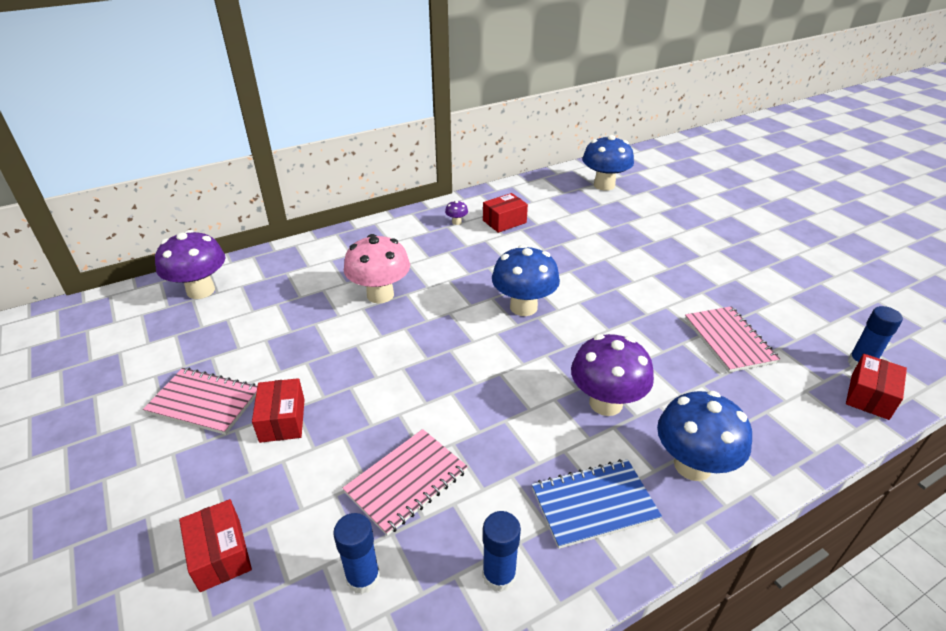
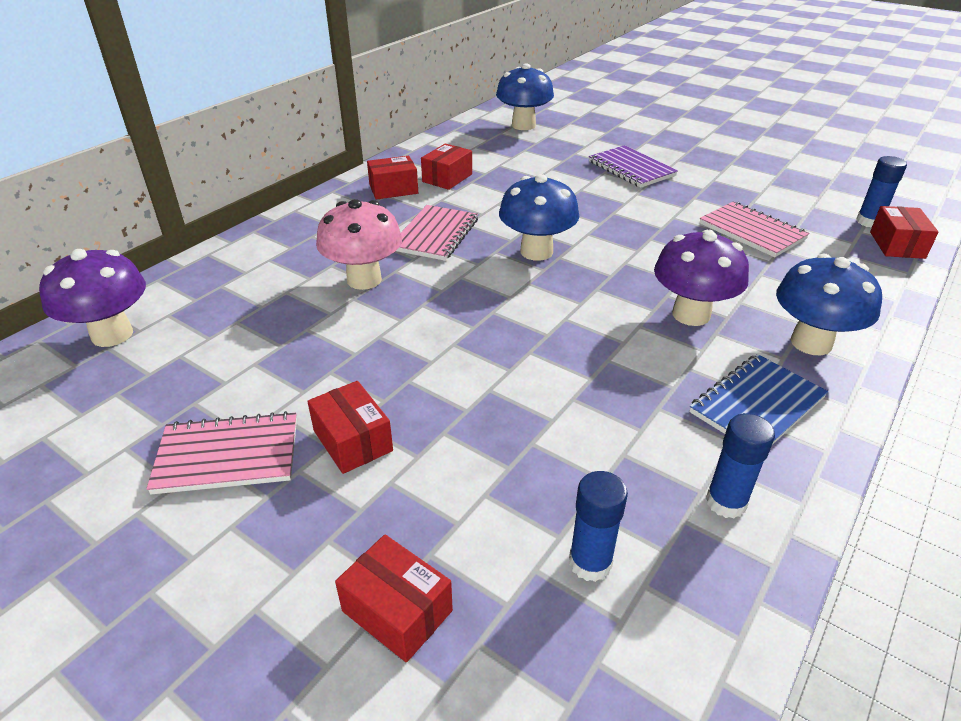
camera: 25 degrees left, 0 degrees up
(406, 482) = (555, 452): pink notebook -> pink notebook (435, 235)
(456, 222) = (393, 189): purple mushroom -> red box
(666, 249) = (631, 169): none -> purple notebook

